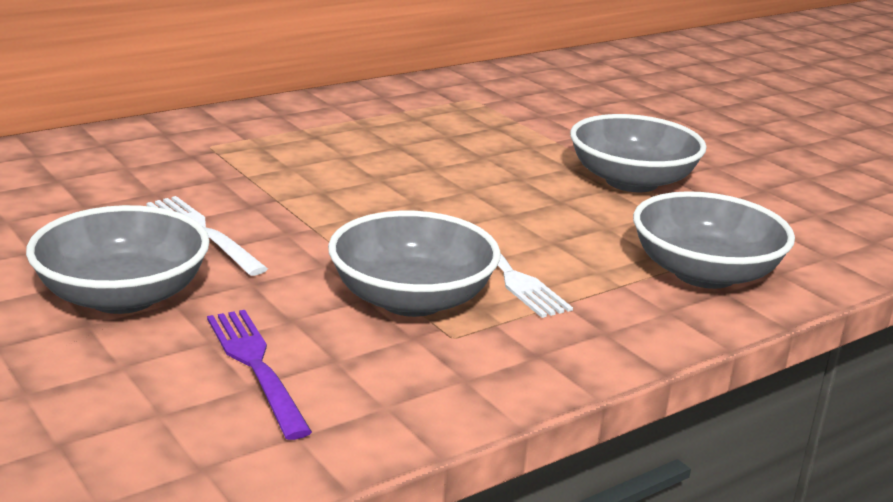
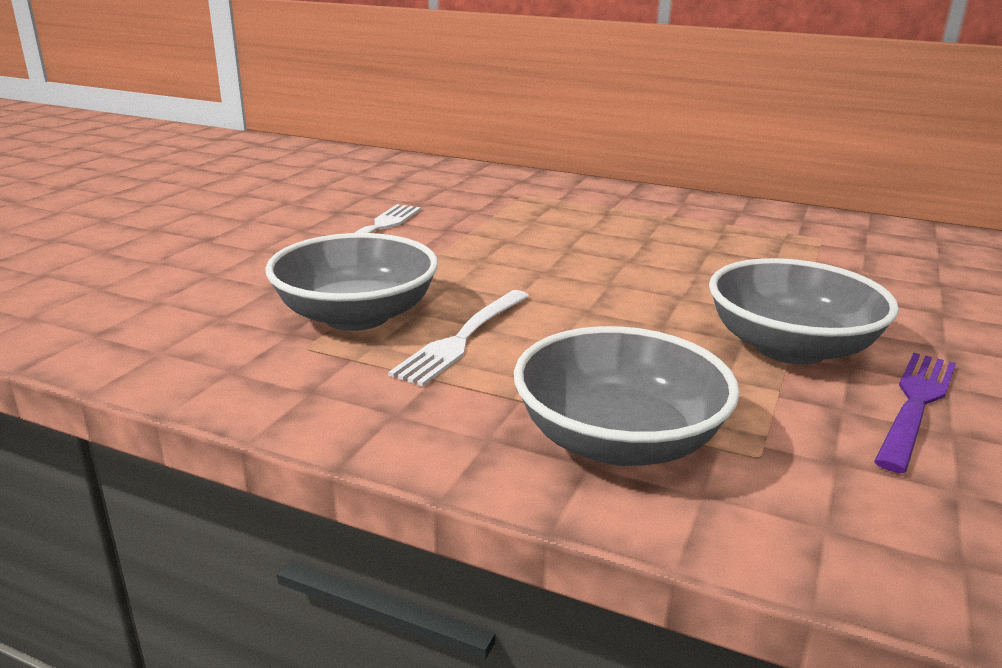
camera: 60 degrees right, 0 degrees up
(123, 296) = (253, 236): grey bowl -> none
(255, 366) = (187, 295): purple fork -> purple fork (915, 404)

